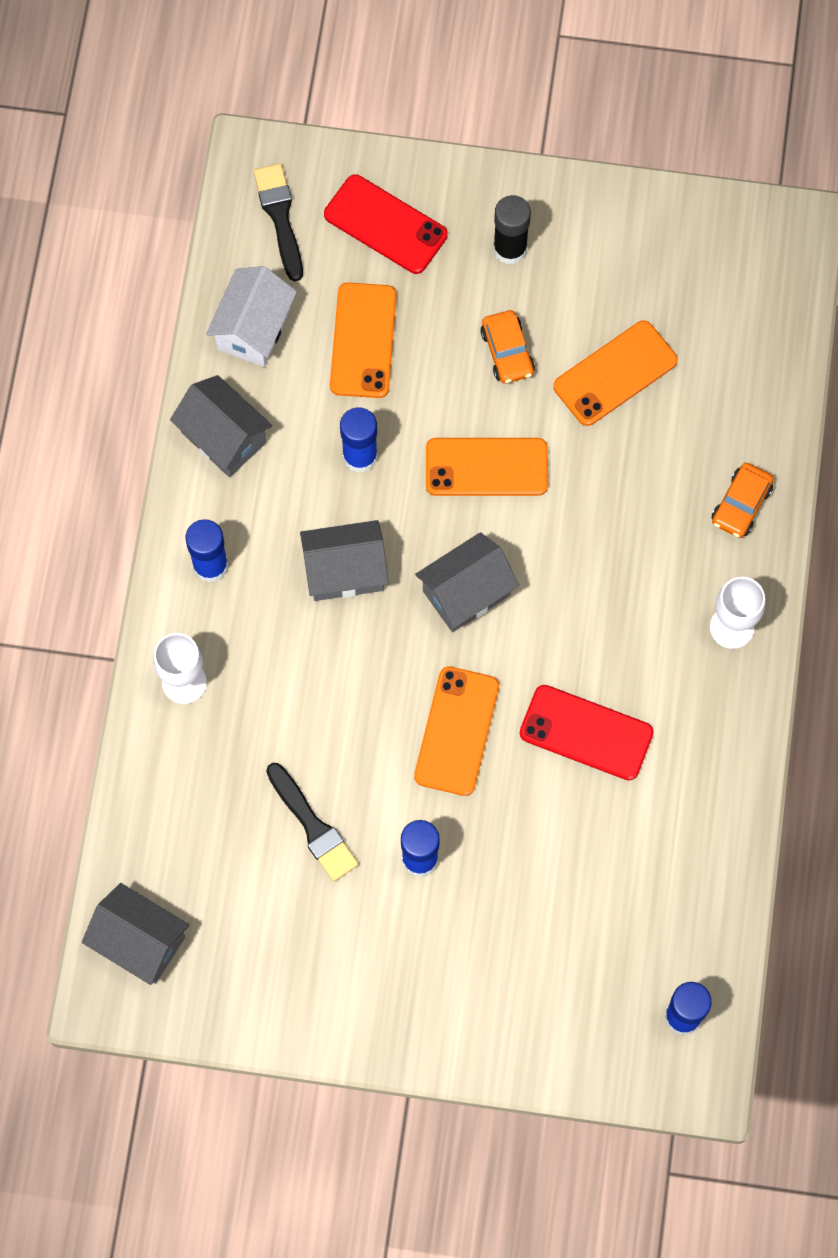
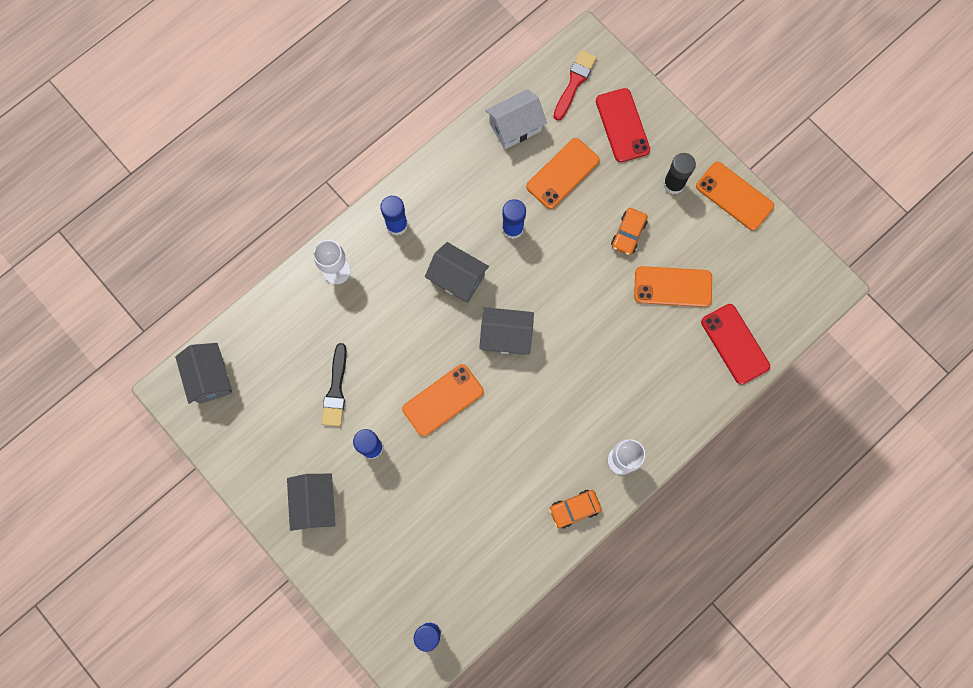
camera: 40 degrees right, 5 degrees up
(223, 437) = (456, 168): grey house -> grey house (315, 503)
(280, 217) = (574, 82): black brush -> red brush
(486, 467) = (569, 282): orange phone -> orange phone (734, 196)
(586, 732) = (504, 453): red phone -> red phone (735, 344)
(741, 505) = (679, 402): orange car -> orange car (574, 509)

